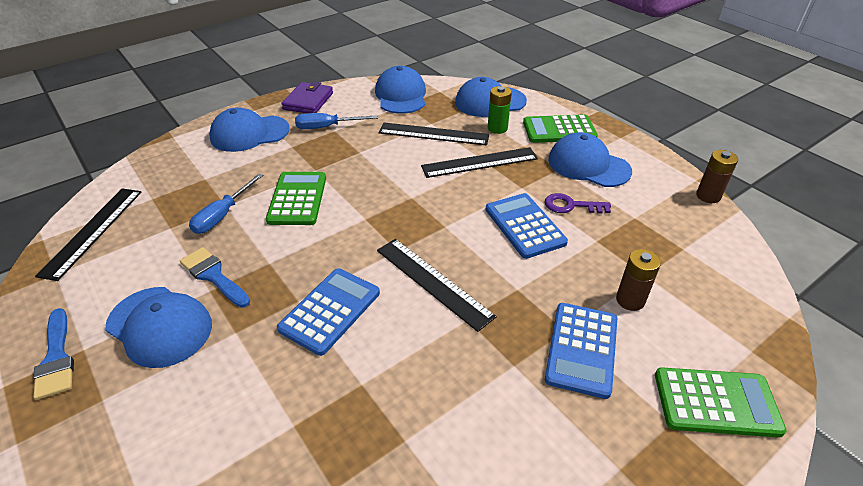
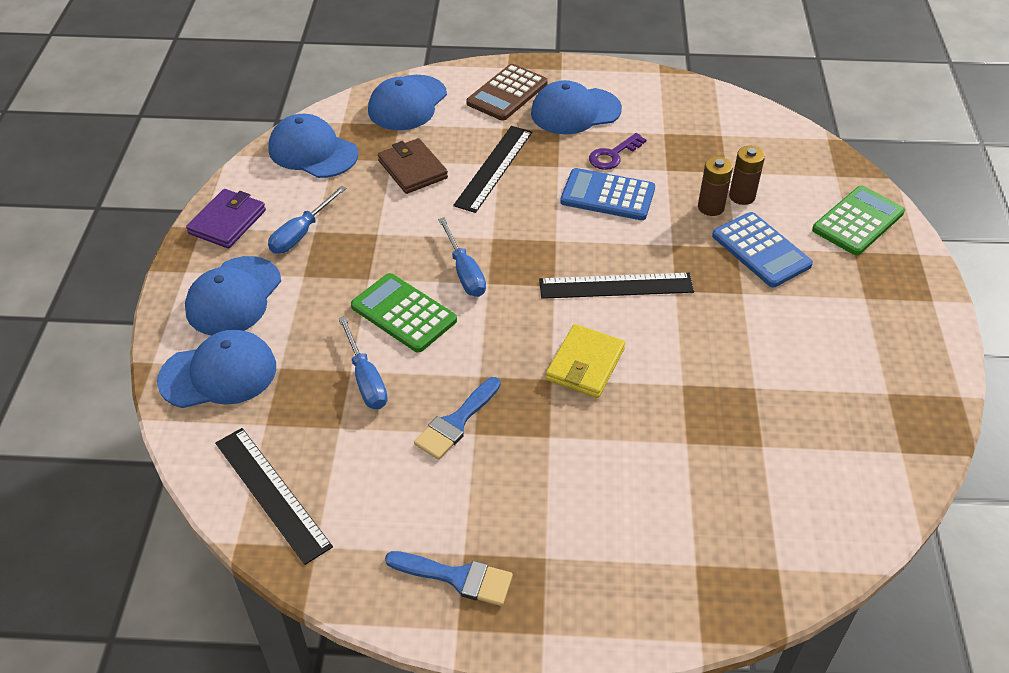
camera: 50 degrees left, 5 degrees up
(160, 326) = (488, 486): blue cap -> blue cap (218, 374)
(214, 276) = (456, 422): blue brush -> blue brush turned 45 degrees counterclockwise
(308, 101) = (227, 222): purple wallet -> purple wallet turned 60 degrees clockwise
(330, 311) = (585, 364): blue calculator -> yellow wallet
(364, 203) = (464, 272): none -> blue screwdriver
(433, 134) = (412, 169): black ruler -> brown wallet
(497, 128) = (456, 126): green battery -> none
(559, 130) = (507, 93): green calculator -> brown calculator
(708, 196) = (683, 81): brown battery -> brown battery (710, 207)

